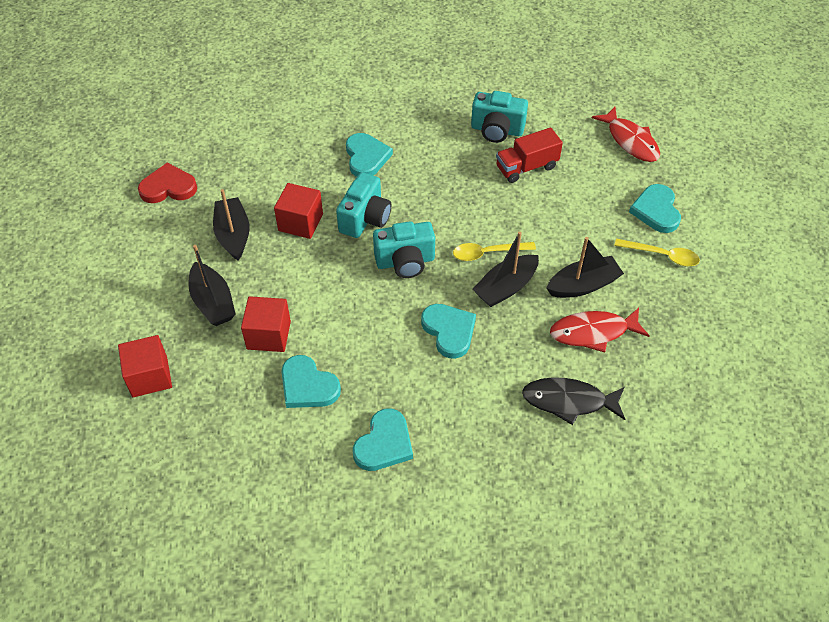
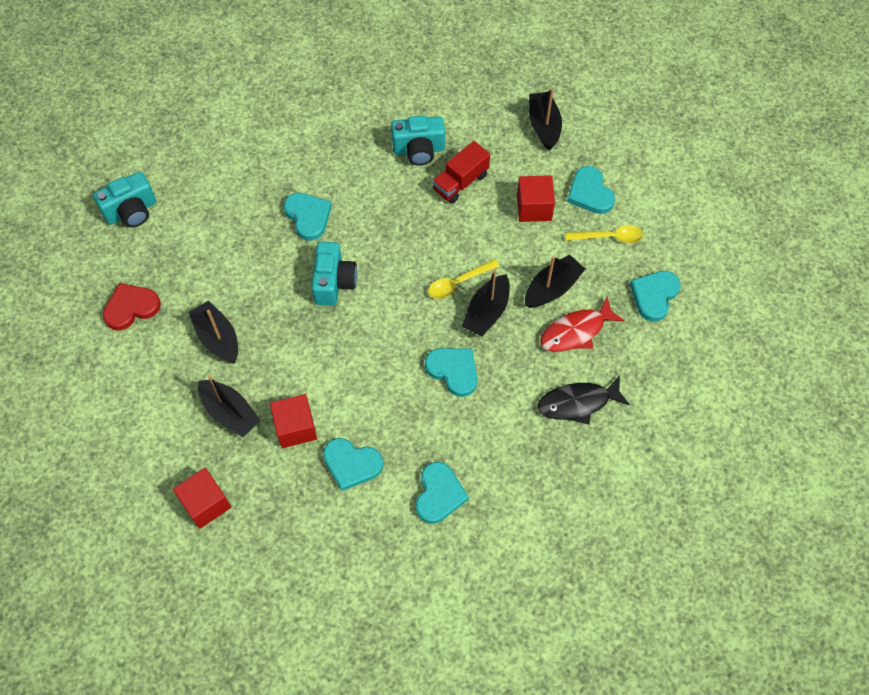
camera: 20 degrees left, 10 degrees up
(300, 222) = (275, 305): red cube -> red cube (534, 207)
(405, 262) = (388, 315): turquoise camera -> turquoise camera (131, 211)
(630, 141) = (544, 126): red fish -> black boat
(691, 323) = (654, 296): none -> turquoise heart

